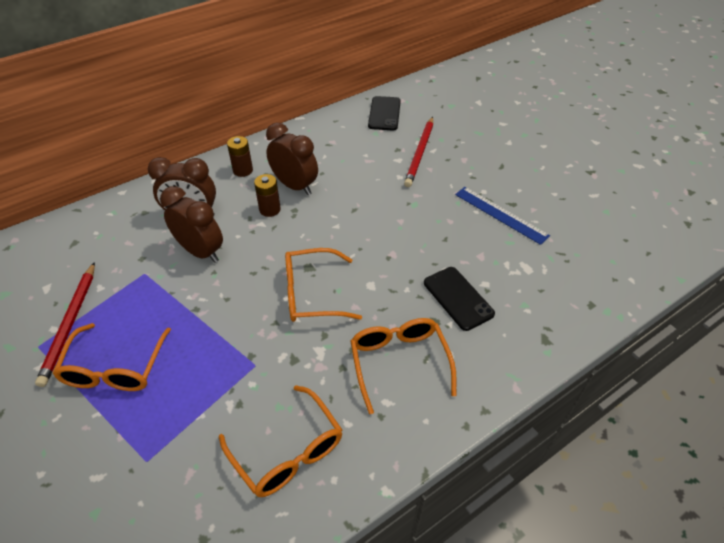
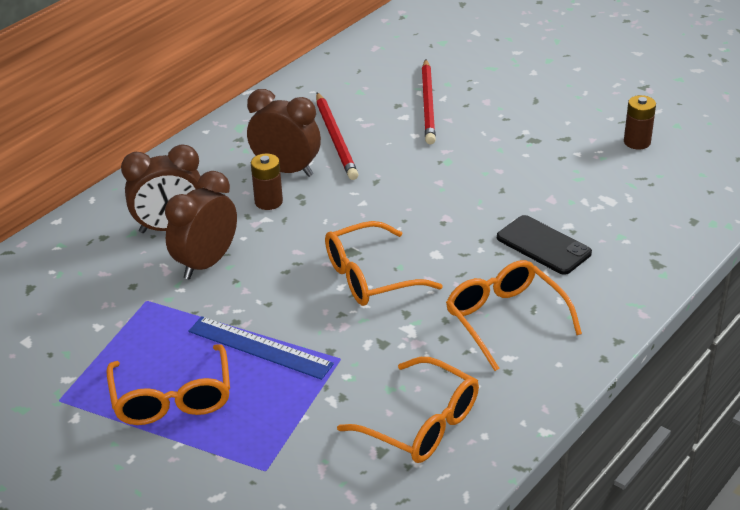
camera: 15 degrees left, 10 degrees down
(70, 324) = (85, 370): red pencil -> red pencil (336, 138)
(201, 251) = (206, 263): brown clock -> brown clock turned 75 degrees counterclockwise
(243, 170) = (207, 166): brown battery -> brown battery (637, 142)
(384, 113) = (360, 67): black phone -> none
(500, 214) = (556, 152): blue ruler -> blue ruler (259, 347)

